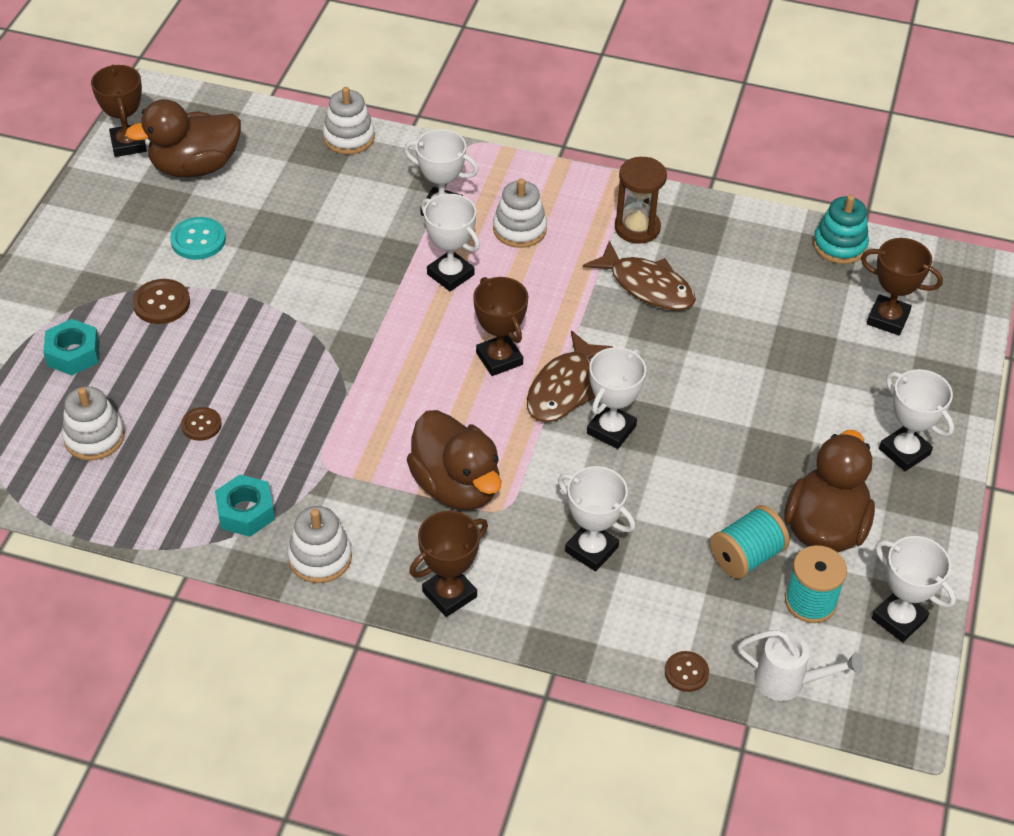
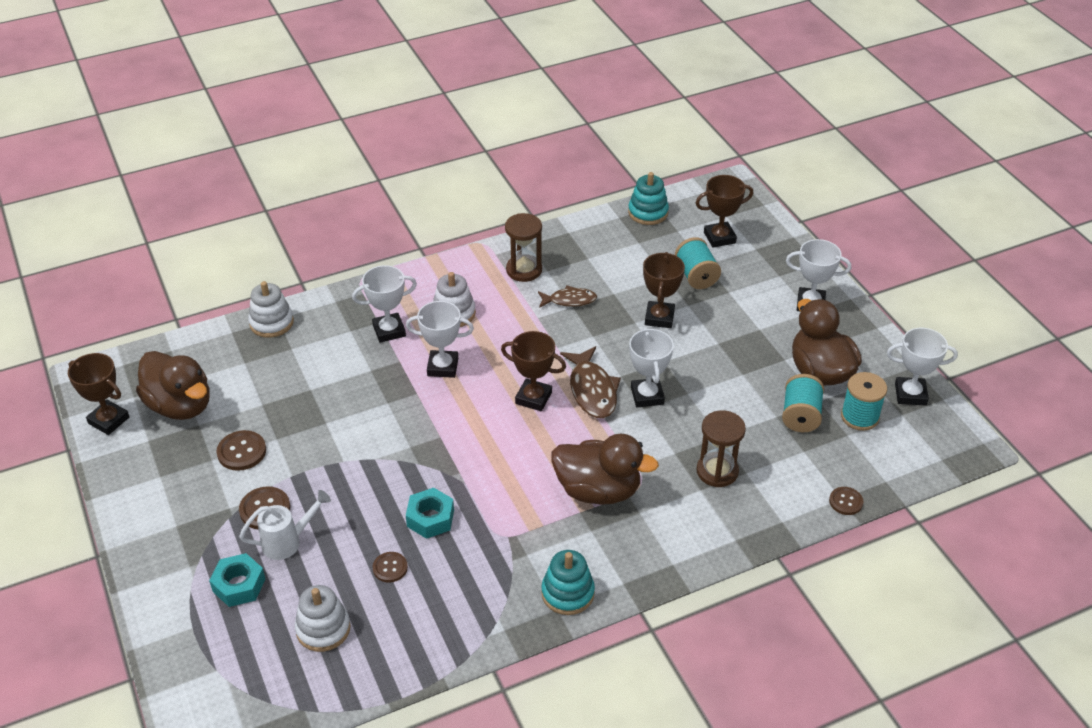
camera: 40 degrees left, 5 degrees down
(195, 167) = (180, 405): brown duck -> brown duck turned 75 degrees counterclockwise
(198, 240) = (241, 452): turquoise button -> brown button
(245, 512) = (486, 600): turquoise nut -> turquoise nut (430, 518)
(320, 557) = (567, 593): white stacking toy -> turquoise stacking toy
(449, 594) = (670, 556): brown trophy -> brown trophy (659, 318)
(591, 549) = (717, 471): white trophy -> brown hourglass
(647, 286) = (569, 300): brown fish -> brown fish, size x0.64
(789, 682) = (900, 467): white watering can -> white watering can (288, 542)
(811, 343) = (696, 276): none -> turquoise spool

